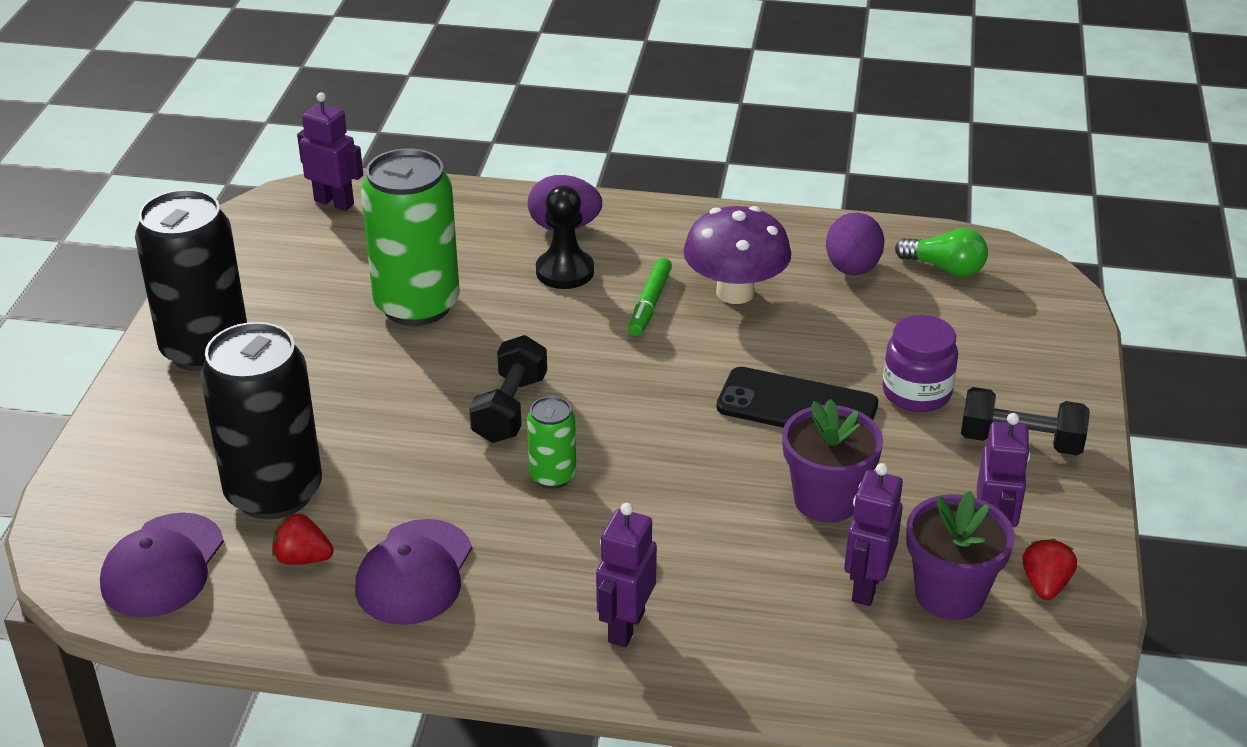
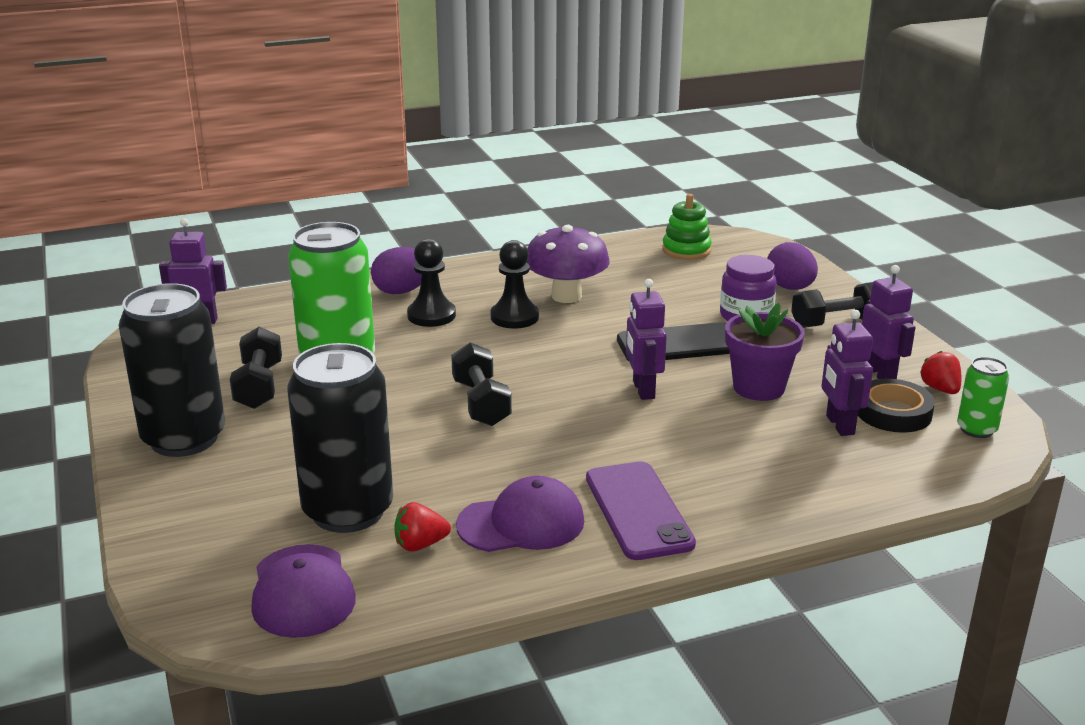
camera: 30 degrees left, 10 degrees down
(320, 308) = (259, 386): none -> black dumbbell
(414, 573) = (521, 523): purple cap -> purple cap turned 90 degrees counterclockwise
(539, 606) = (638, 511): none -> purple phone
(552, 476) = (558, 432): green can -> green can (976, 429)
(625, 627) = (713, 501): purple robot -> purple robot (643, 390)
(650, 304) = (514, 317): green marker -> black pawn
(852, 269) = (629, 265): purple egg -> purple egg (790, 288)
(945, 268) = (686, 250): green light bulb -> green stacking toy
(949, 594) = (893, 412): purple flower pot -> black tape

